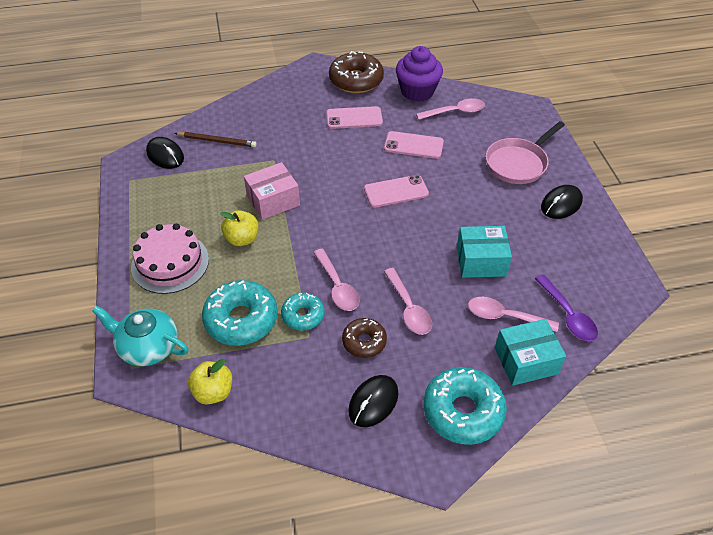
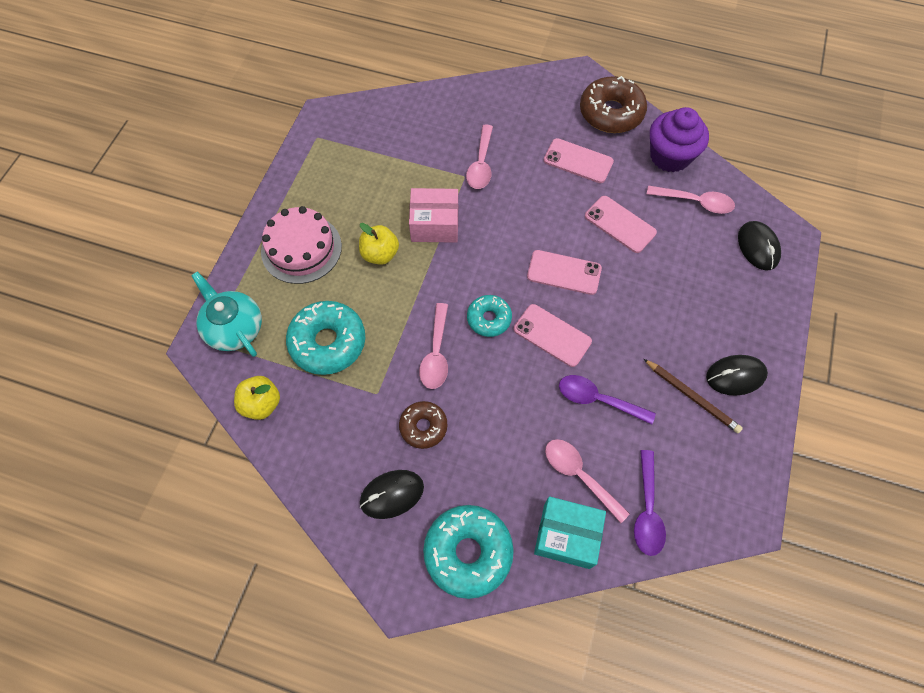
camera: 30 degrees right, 15 degrees up
(165, 155) = (365, 123): black mouse -> black mouse (758, 247)
(217, 141) = (423, 128): brown pencil -> brown pencil (692, 397)
(303, 315) = (385, 368): turquoise donut -> turquoise donut (489, 319)
(408, 308) = (489, 414): pink spoon -> pink spoon (481, 164)
(417, 235) = (552, 335): none -> pink phone
(481, 261) = (598, 399): turquoise box -> purple spoon
(518, 163) = (722, 301): pink pan -> none

